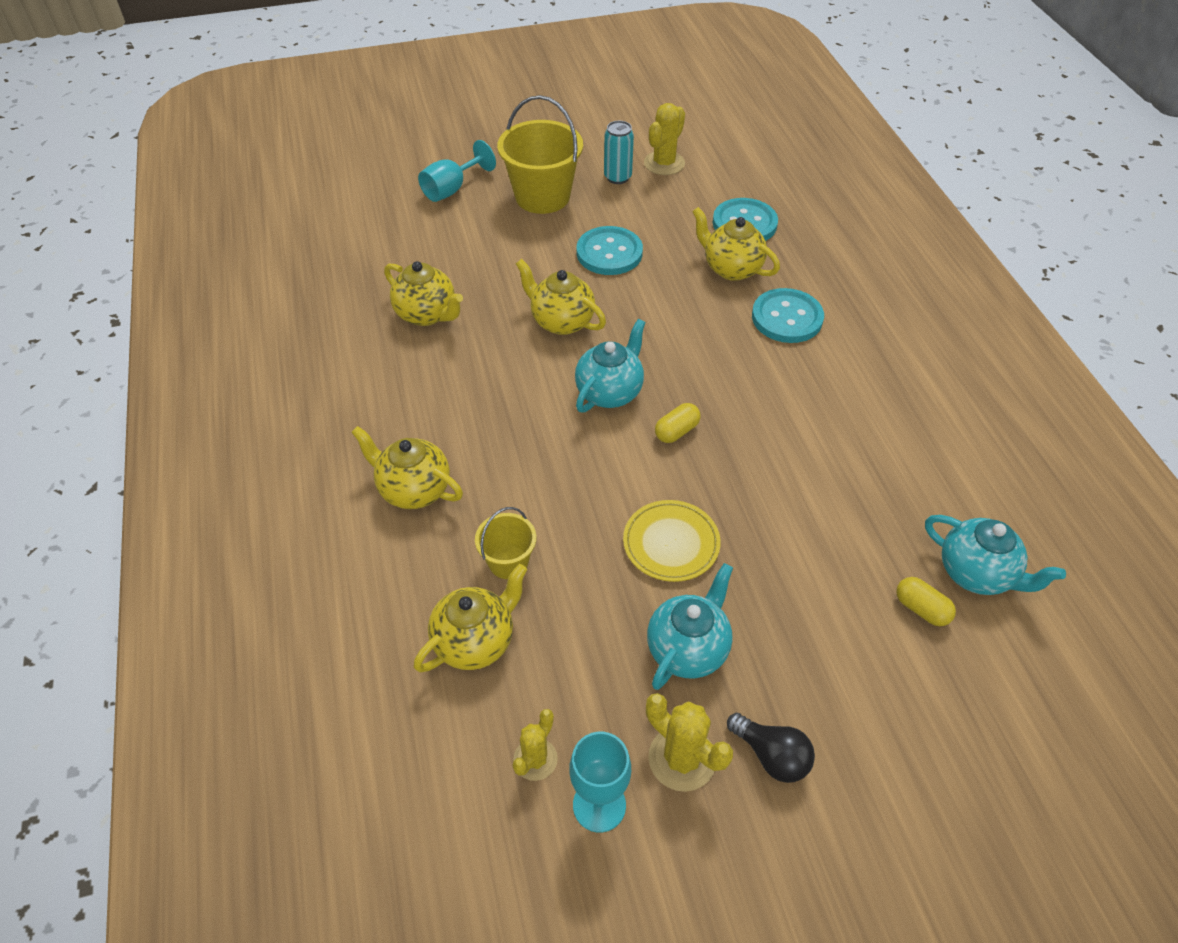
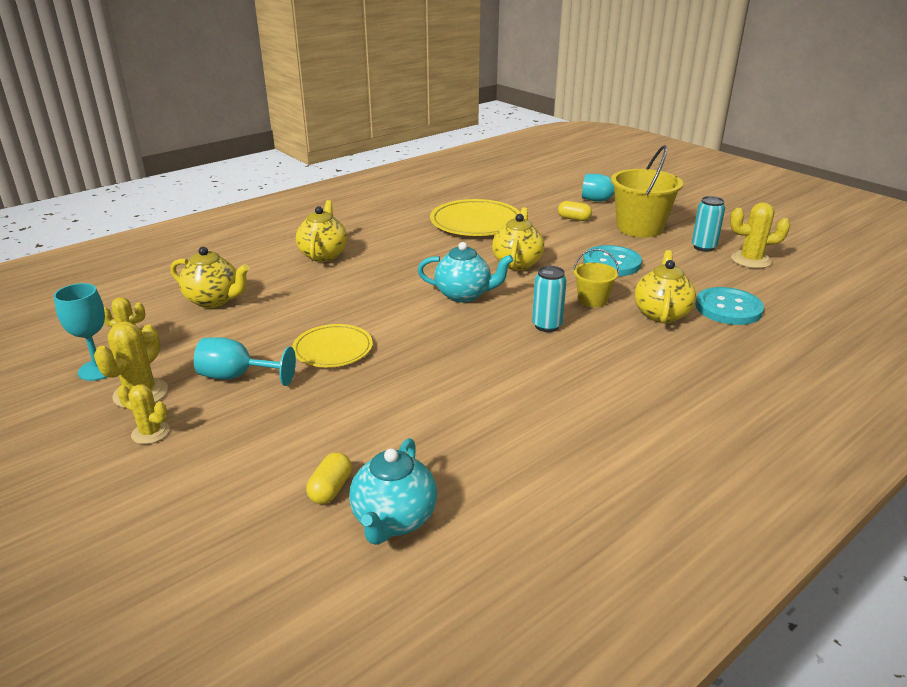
camera: 65 degrees right, 20 degrees down
(427, 314) = (476, 223): yellow teapot -> yellow plate
(508, 562) = (282, 296): yellow bucket -> yellow bucket (592, 300)
(676, 431) = (447, 328): yellow capsule -> yellow capsule (574, 219)
(688, 649) = (237, 376): turquoise teapot -> turquoise goblet
(711, 354) = (547, 326): none -> turquoise can
(771, 755) = (150, 433): black light bulb -> yellow cactus
(787, 318) = (632, 351): turquoise button -> none

